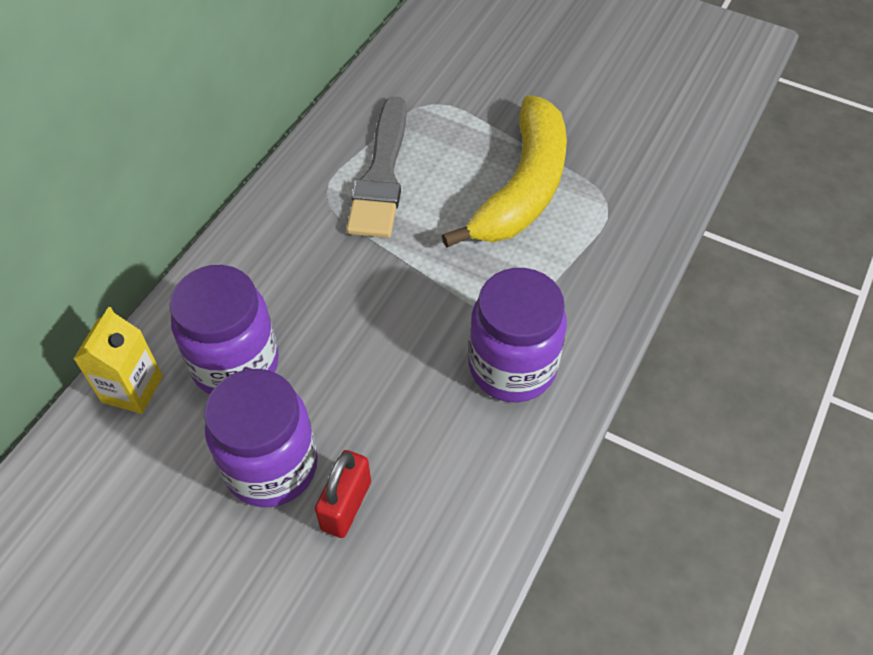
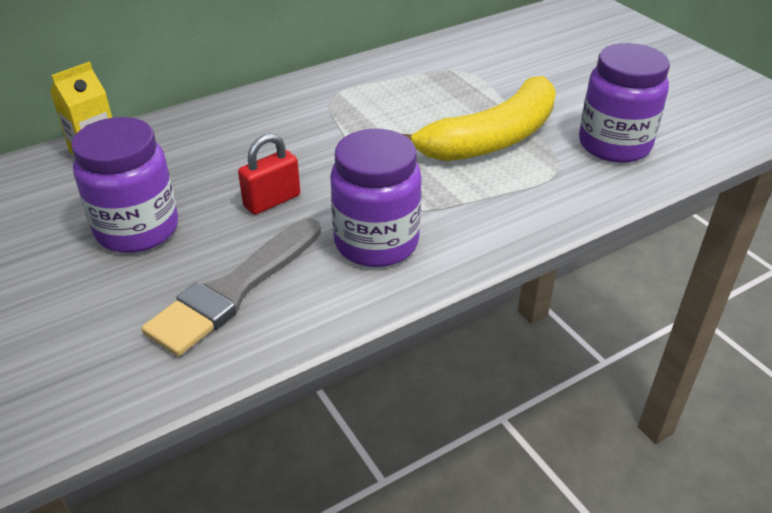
camera: 30 degrees right, 15 degrees down
(236, 364) = (174, 164): purple jar -> purple jar (614, 145)
(346, 505) = (164, 274): red padlock -> red padlock (272, 201)
(381, 174) = (385, 98): grey brush -> grey brush (235, 289)

